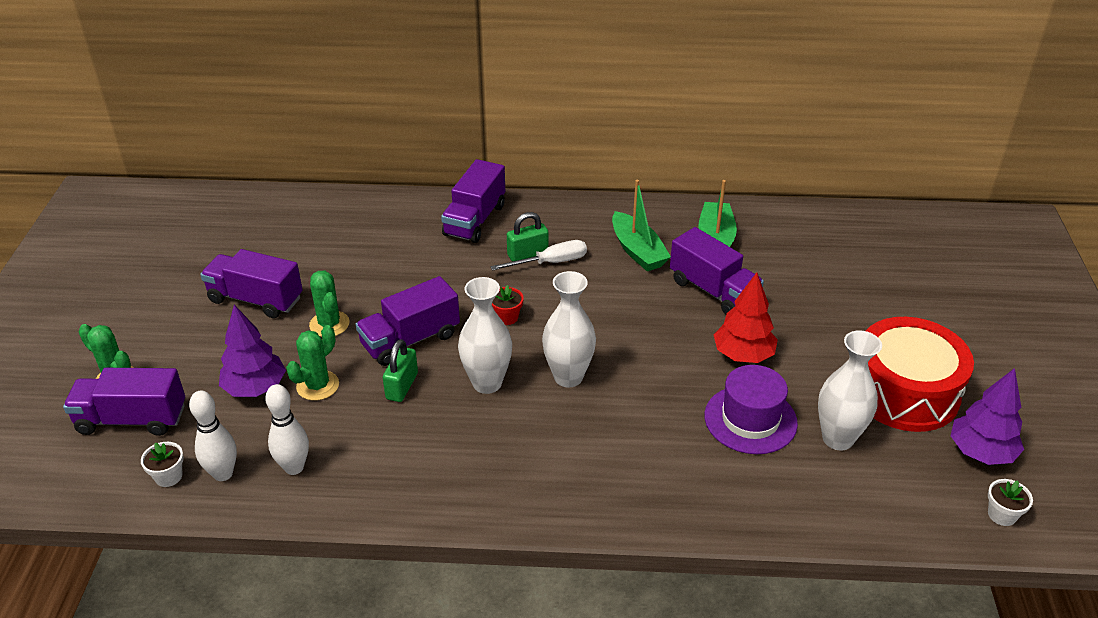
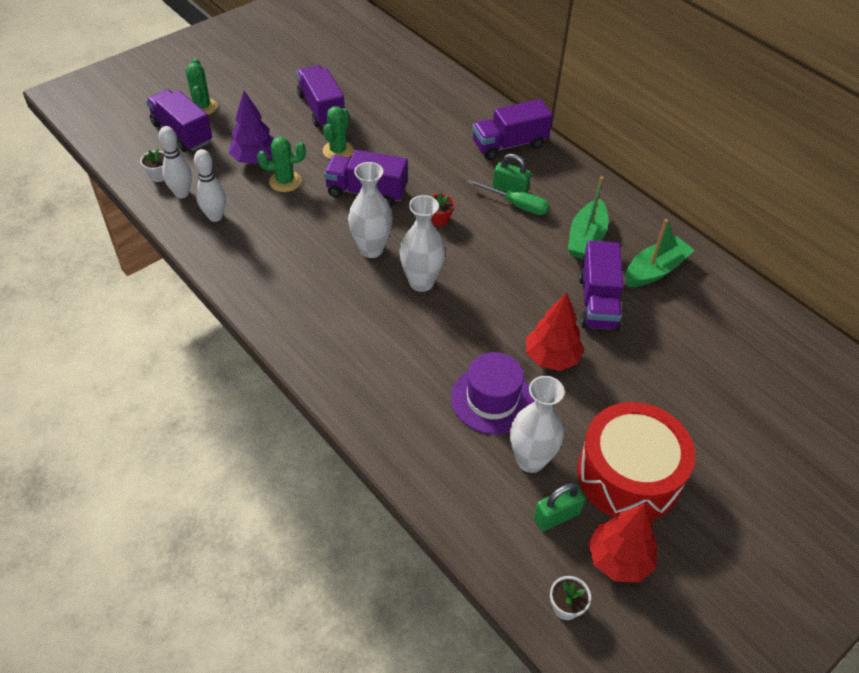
camera: 45 degrees right, 10 degrees up
(402, 386) = (325, 215): green padlock -> green padlock (556, 516)
(551, 262) = (516, 205): white screwdriver -> green screwdriver
(981, 452) = (619, 559): purple tree -> red tree

